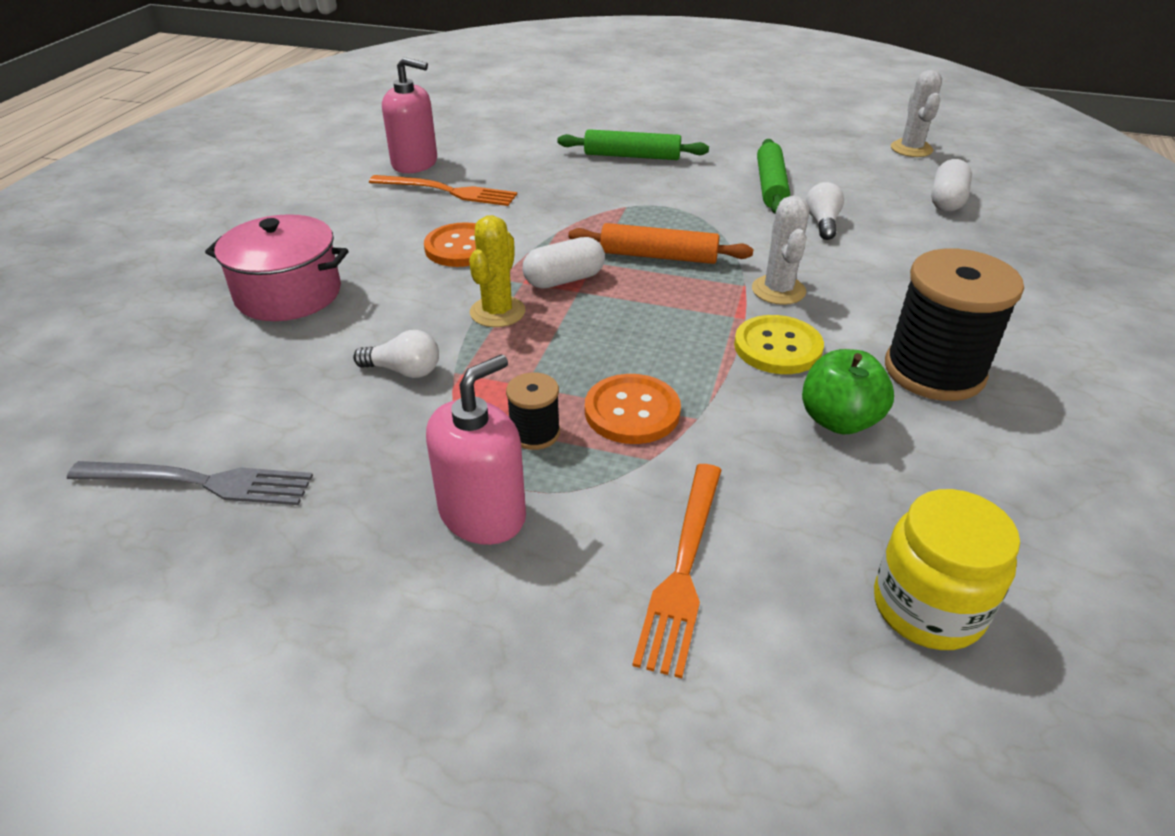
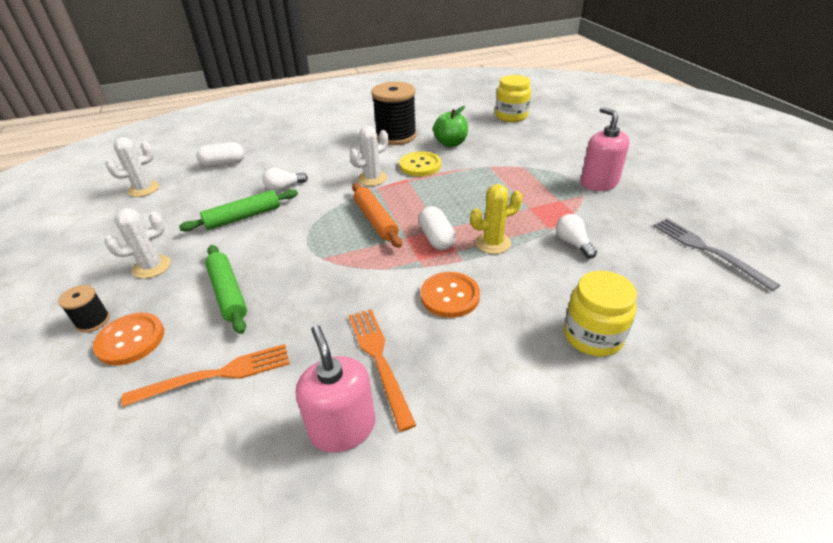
camera: 125 degrees left, 0 degrees up
(288, 294) = (592, 336): pink pot -> yellow jar
(482, 514) = (599, 183): pink soap dispenser -> pink soap dispenser turned 60 degrees clockwise
(534, 433) = (550, 192): black spool -> black spool (93, 321)
(564, 280) = (436, 238): white capsule -> white capsule turned 45 degrees clockwise
(632, 411) = (506, 178): orange button -> orange button (130, 340)
(683, 568) = (556, 146): orange fork -> orange fork (216, 375)
(723, 135) = (152, 267): none -> white cactus

